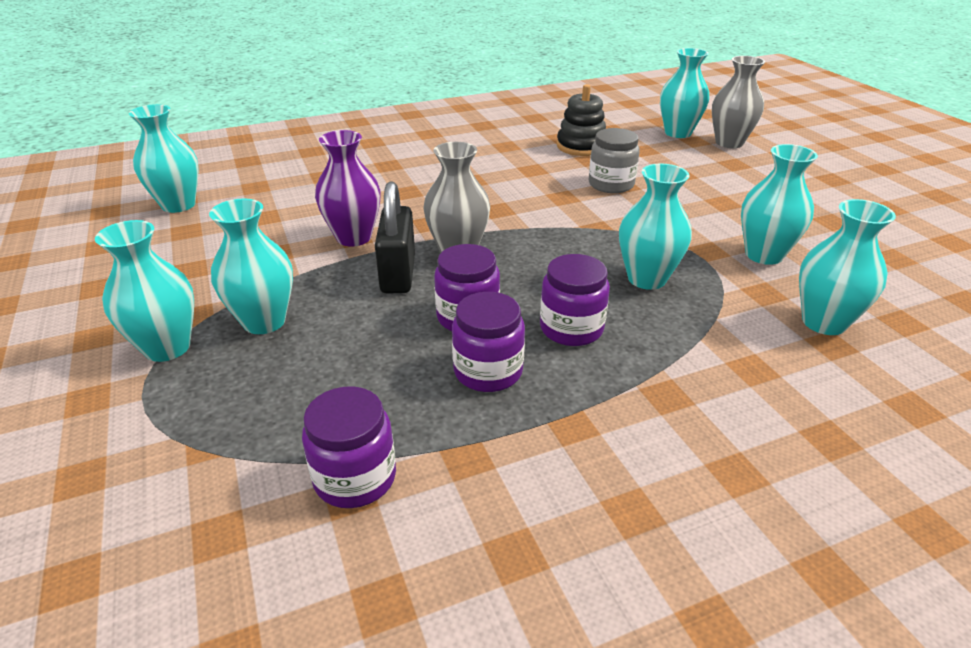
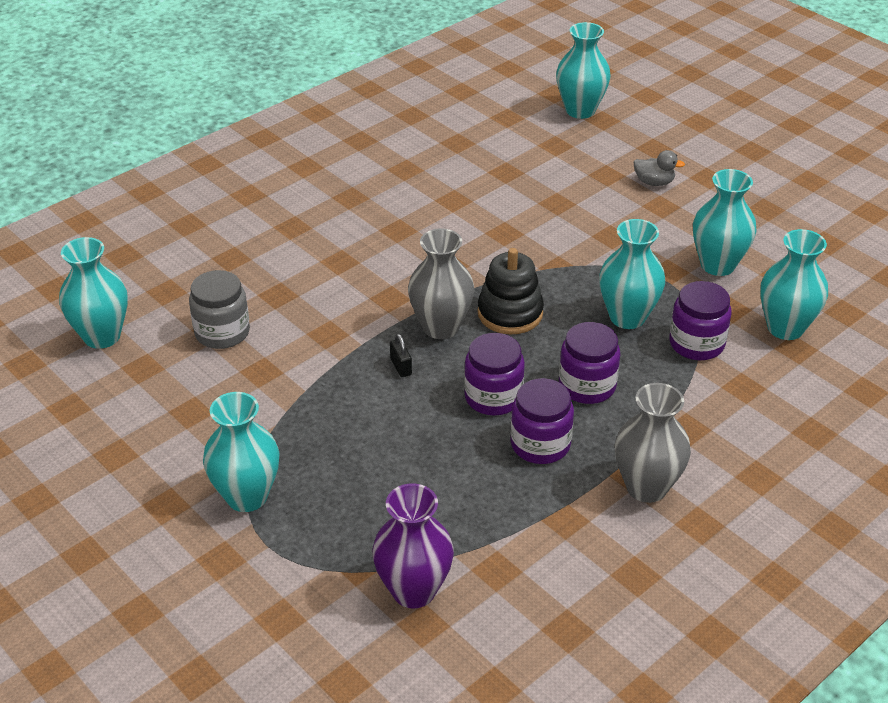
camera: 20 degrees left, 5 degrees up
(264, 321) = (314, 448): turquoise vase -> none
(354, 237) = (327, 334): purple vase -> purple vase (413, 590)
(355, 477) = (492, 557): purple jar -> purple jar (696, 344)
(398, 274) = (401, 367): black padlock -> black padlock, size x0.43
(581, 146) = (487, 153): black stacking toy -> black stacking toy (510, 313)
(611, 184) = (544, 204): grey jar -> grey jar (222, 332)
(723, 186) = (654, 182): none -> grey duck
(729, 143) = (638, 116): grey vase -> grey vase (646, 487)

